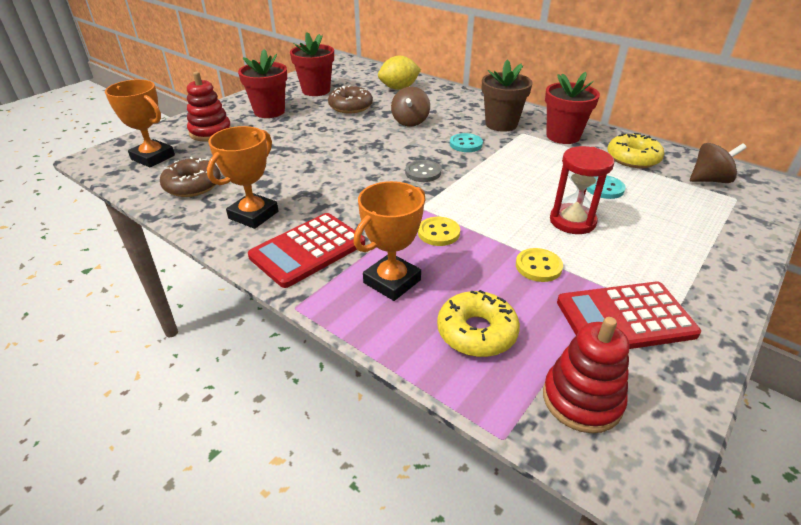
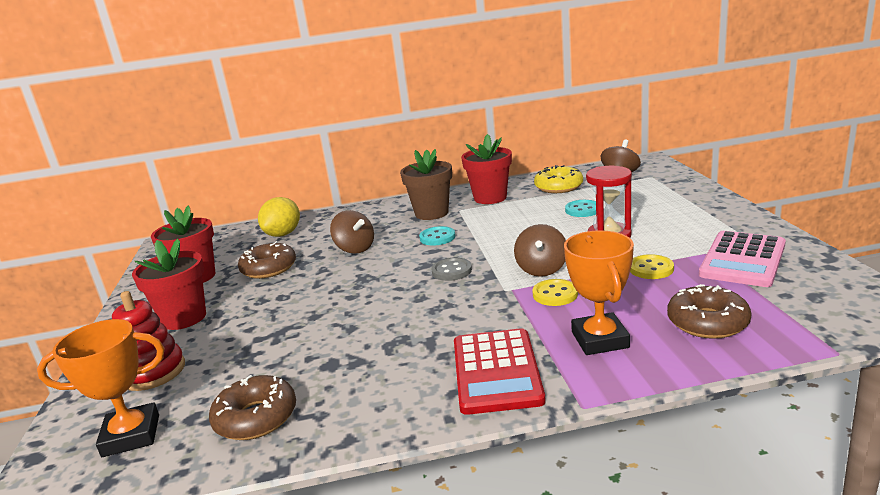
camera: 45 degrees left, 15 degrees down
(253, 215) = (386, 388): orange trophy -> none
(471, 211) = (541, 269): none -> brown spinning top
(476, 332) = (707, 322): yellow donut -> brown donut
(582, 399) = (817, 307): red stacking toy -> none
(625, 318) = (742, 260): red calculator -> pink calculator

